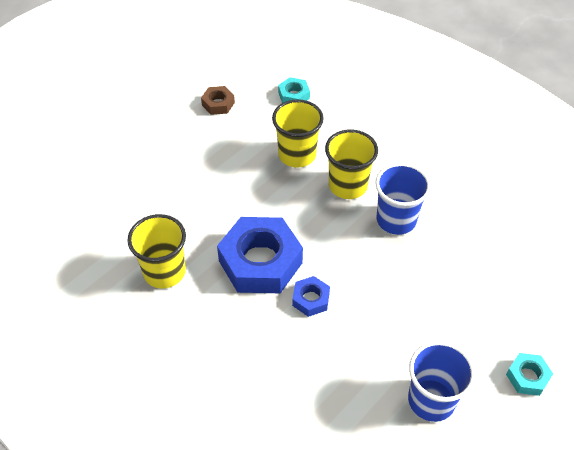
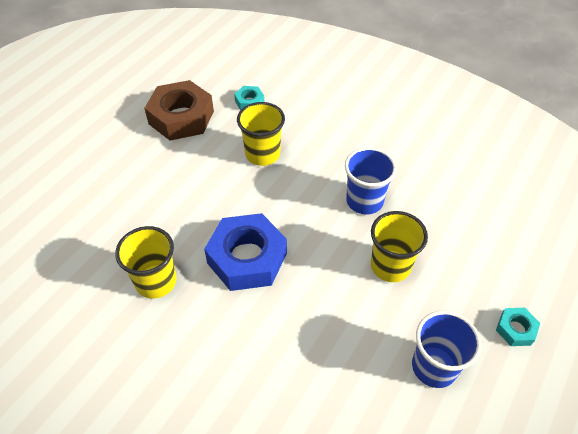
camera: 10 degrees left, 0 degrees up
(218, 104) = (181, 117): brown nut -> brown nut, size x2.16
(311, 299) = (301, 287): blue nut -> none
(348, 185) = (314, 176): yellow cup -> yellow cup (390, 266)

